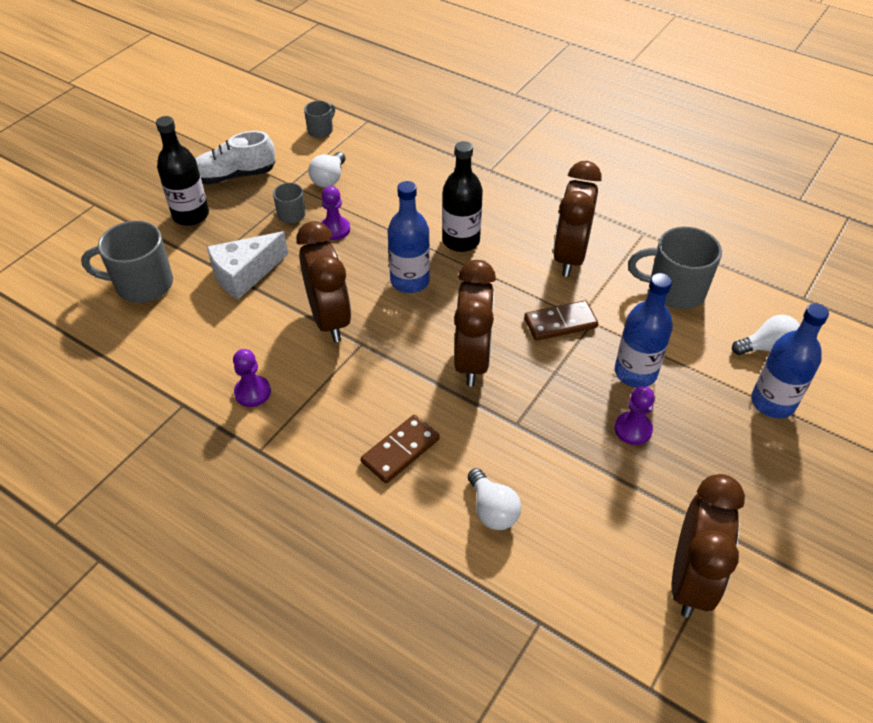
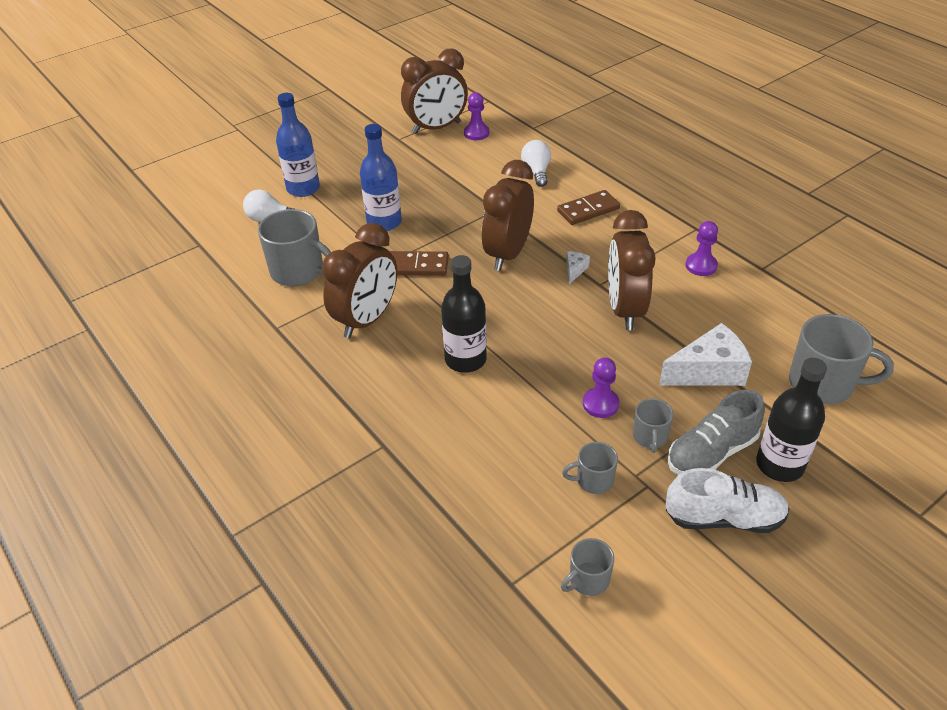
camera: 160 degrees left, 5 degrees down
(243, 213) = (711, 452): none -> grey shoe
(329, 179) = (593, 480): white light bulb -> grey mug
(392, 355) = (574, 270): none -> white cheese
(410, 281) = (536, 329): blue bottle -> none
(633, 429) = (414, 192): purple pawn -> purple pawn (476, 133)
(690, 579) = (436, 128): brown clock -> brown clock turned 150 degrees counterclockwise

